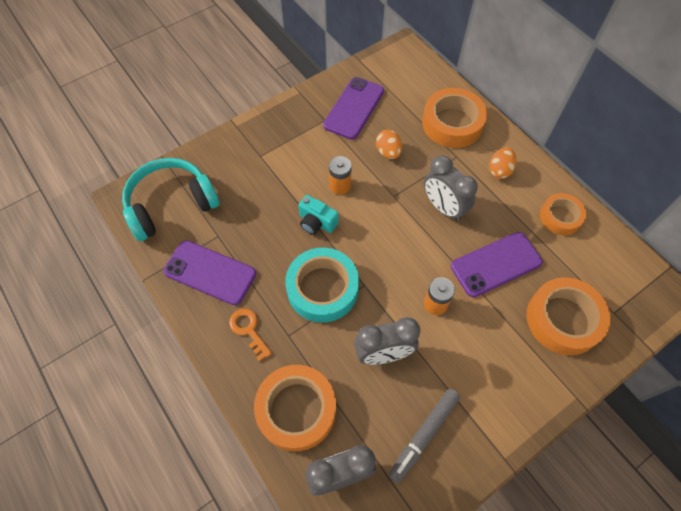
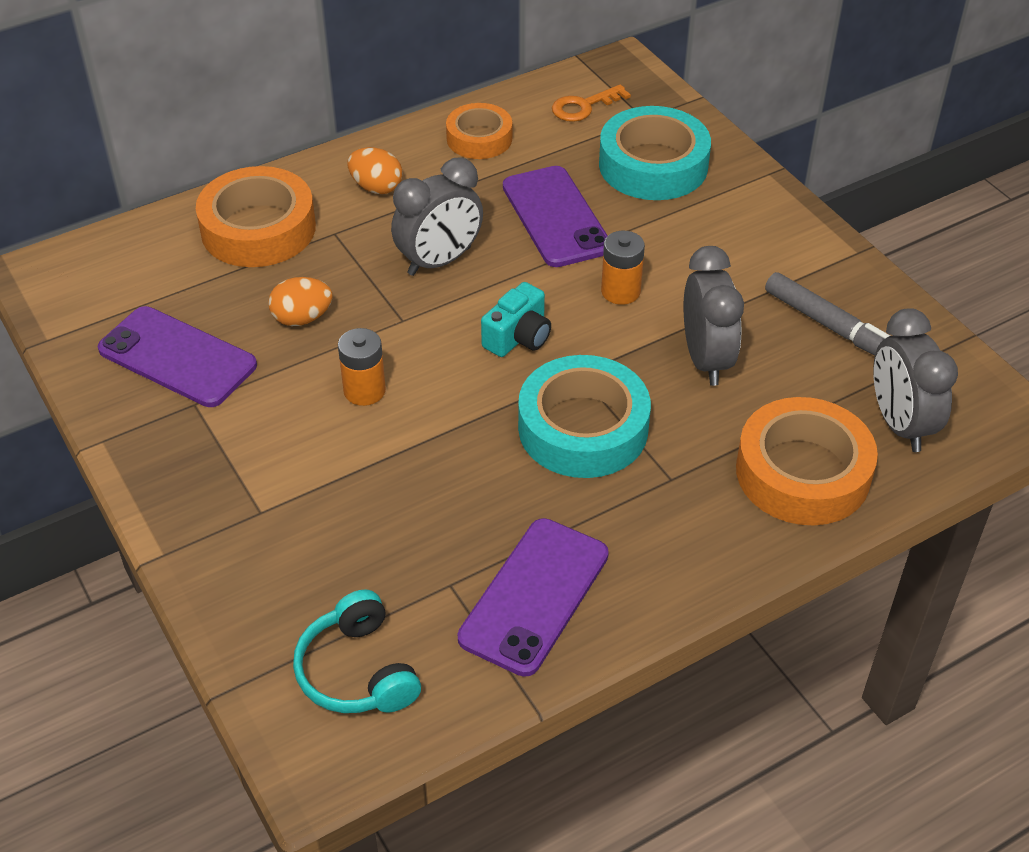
camera: 85 degrees left, 15 degrees down
(171, 205) = (357, 671): turquoise headphones -> turquoise headphones, size x0.63
(248, 330) = (659, 535): orange key -> orange key (583, 106)
(317, 222) = (443, 429): turquoise camera -> turquoise camera (518, 337)
(563, 319) = (653, 165): orange tape -> turquoise tape

